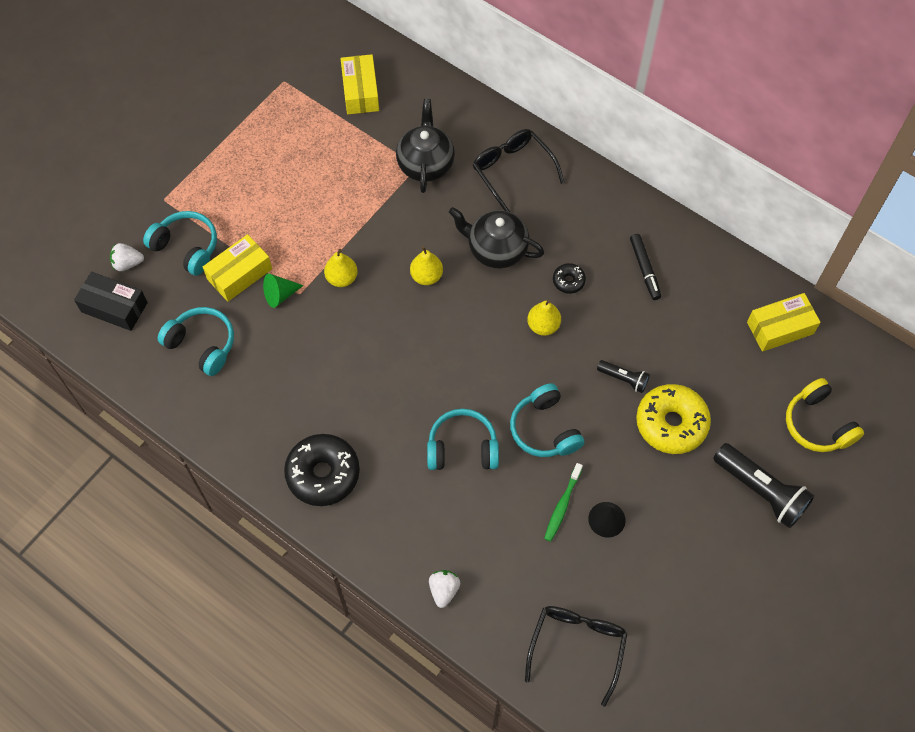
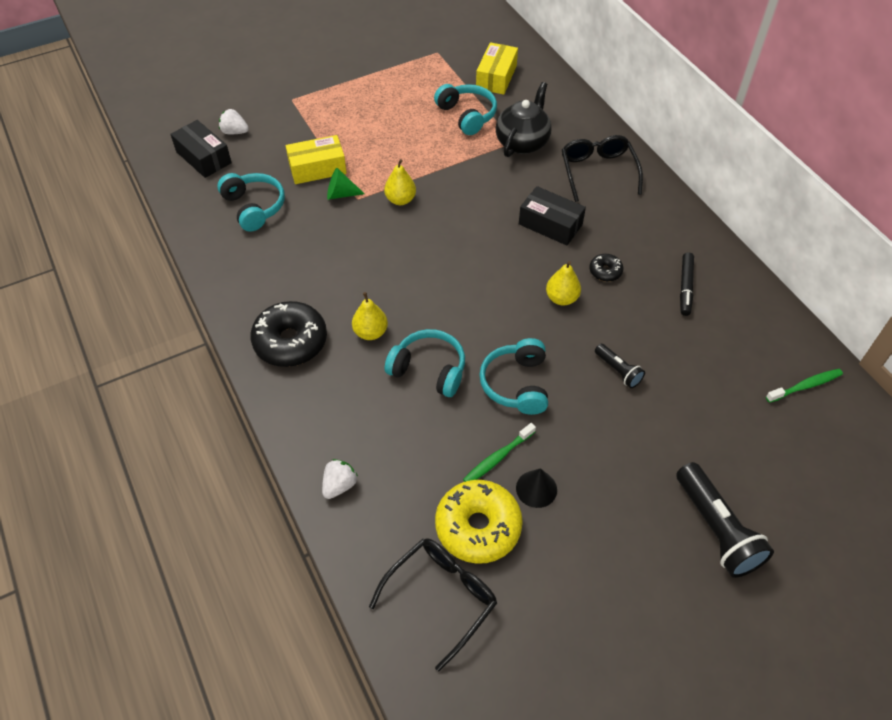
camera: 25 degrees right, 10 degrees down
(186, 247) = (287, 136): turquoise headphones -> turquoise headphones (467, 115)
(426, 276) = (475, 223): yellow pear -> yellow pear (370, 332)
(496, 249) = (550, 224): black teapot -> black box
(671, 423) = (648, 428): yellow donut -> yellow donut (478, 527)
(780, 328) = (805, 386): yellow box -> green toothbrush
(817, 424) = (809, 490): yellow headphones -> none

